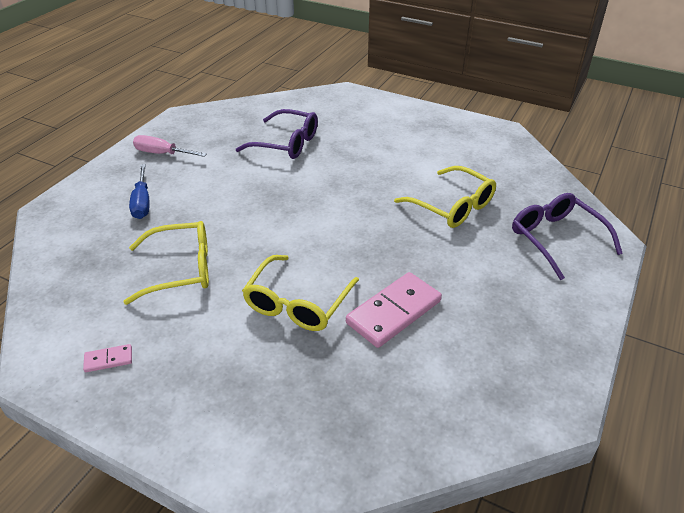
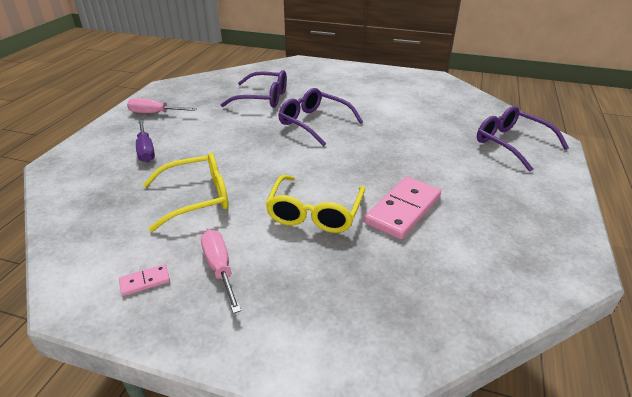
camera: 10 degrees left, 5 degrees down
(142, 202) = (146, 150): blue screwdriver -> purple screwdriver
(183, 356) = (220, 268): none -> pink screwdriver
(333, 184) = (313, 123): none -> purple glasses
(453, 207) = (419, 129): yellow glasses -> none

